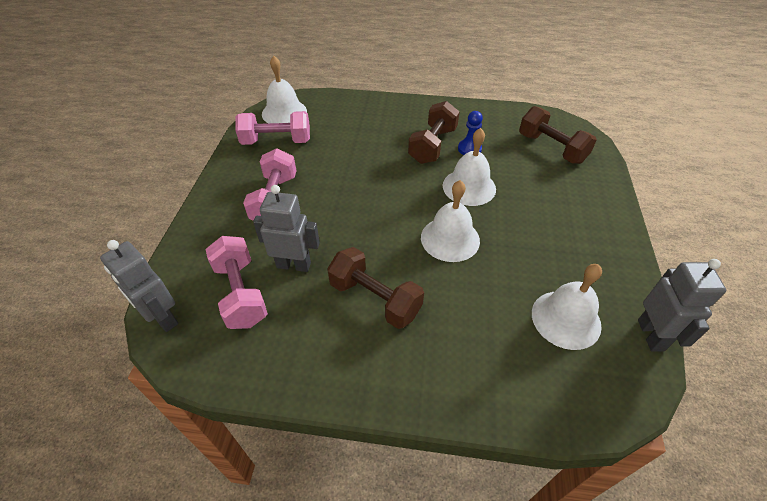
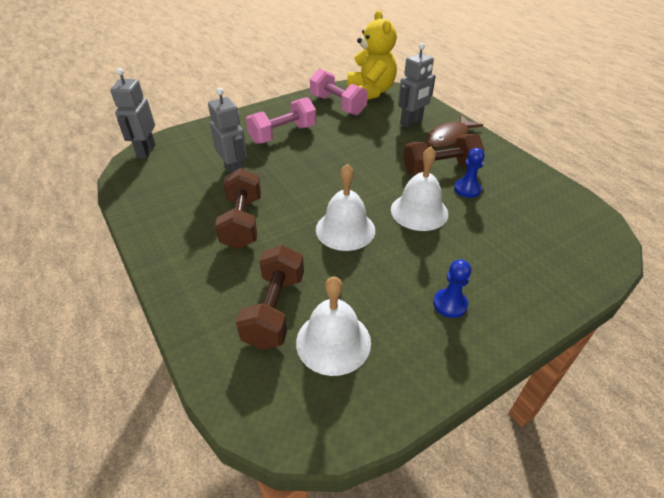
camera: 50 degrees right, 5 degrees down
(241, 293) = (190, 166): pink dumbbell -> none
(284, 112) = (370, 92): white bell -> yellow teddy bear
(401, 117) = (449, 138): none -> brown fish
(551, 148) = (549, 237): brown dumbbell -> brown dumbbell (274, 310)
(575, 234) = (450, 304): none -> blue pawn
(651, 335) = (379, 419): grey robot -> grey robot (411, 122)

